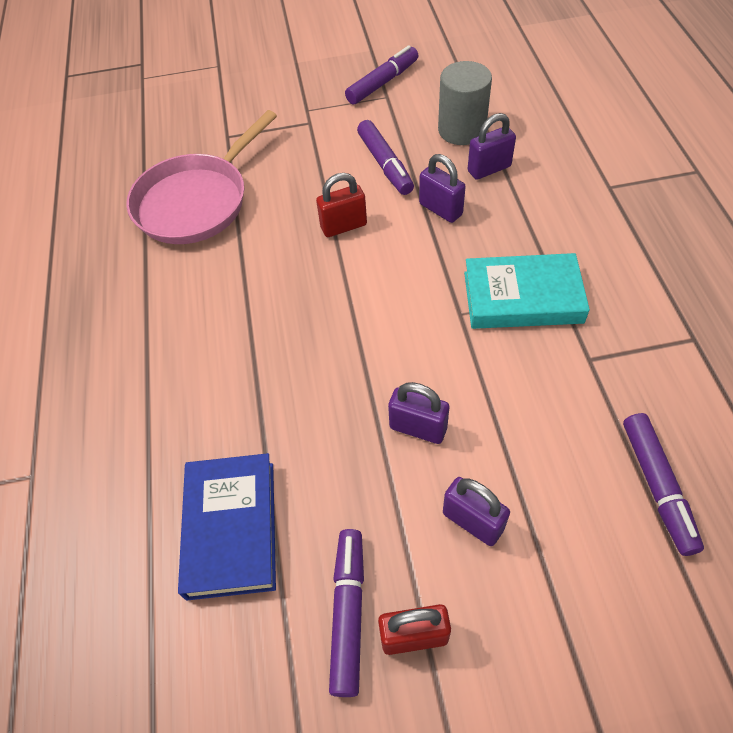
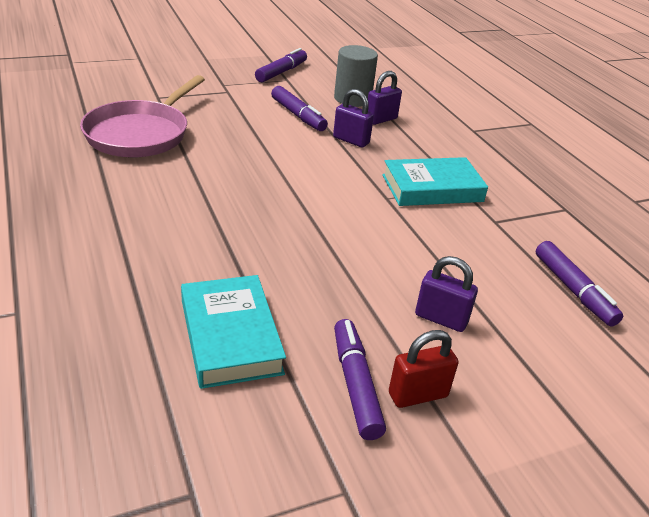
camera: 20 degrees left, 20 degrees down
(231, 528) = (230, 336): blue book -> turquoise book
(343, 226) = (275, 149): red padlock -> none
(418, 428) = (376, 265): purple padlock -> none

